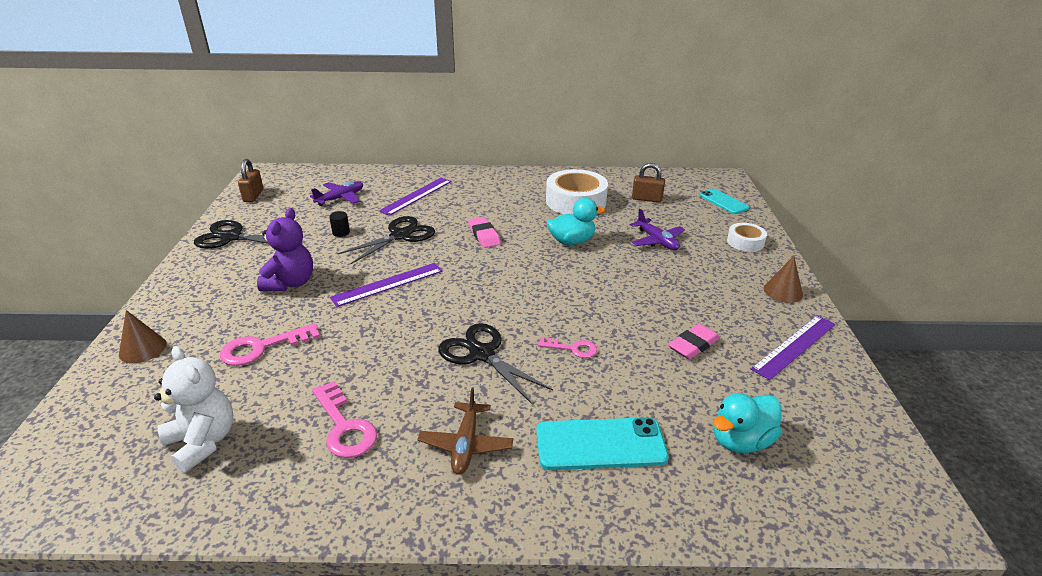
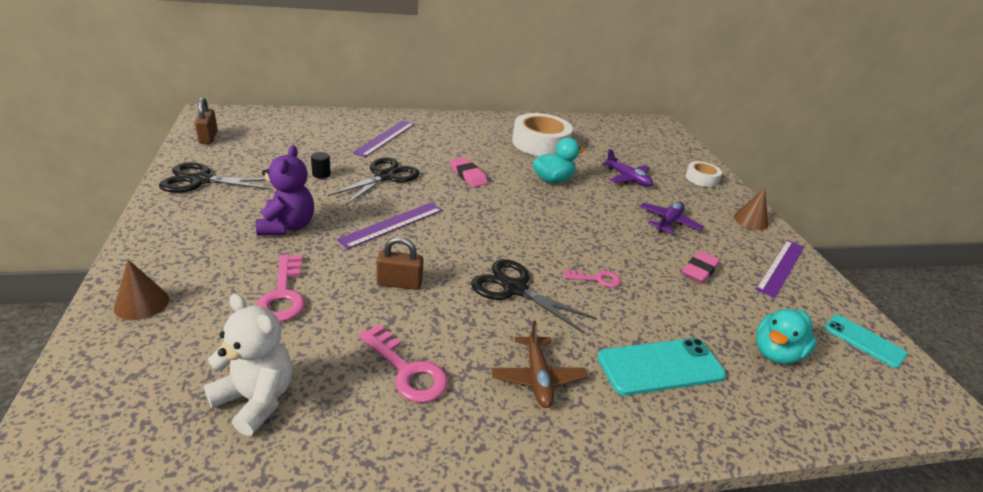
camera: 15 degrees left, 0 degrees up
(262, 347) = (283, 294): pink key -> pink key turned 60 degrees counterclockwise
(340, 198) = (306, 140): purple plane -> purple plane (668, 222)
(647, 199) = (602, 141): brown padlock -> brown padlock (399, 283)
(723, 202) = (668, 144): turquoise phone -> turquoise phone (864, 341)

